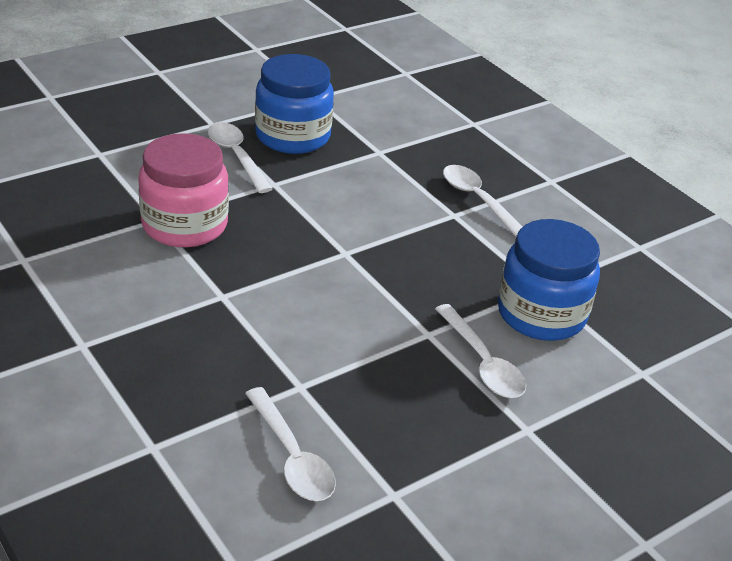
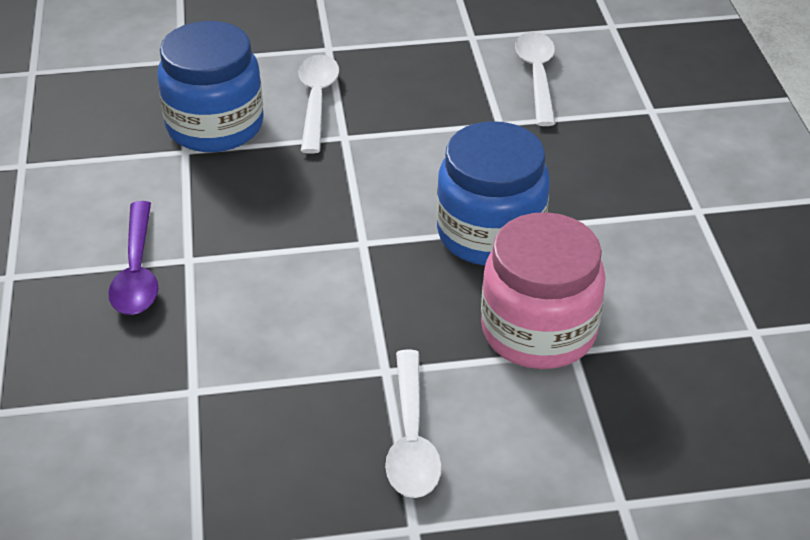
camera: 150 degrees left, 5 degrees up
(292, 136) = (299, 460): blue jar -> blue jar (490, 234)
(478, 200) = (137, 271): white spoon -> purple spoon

